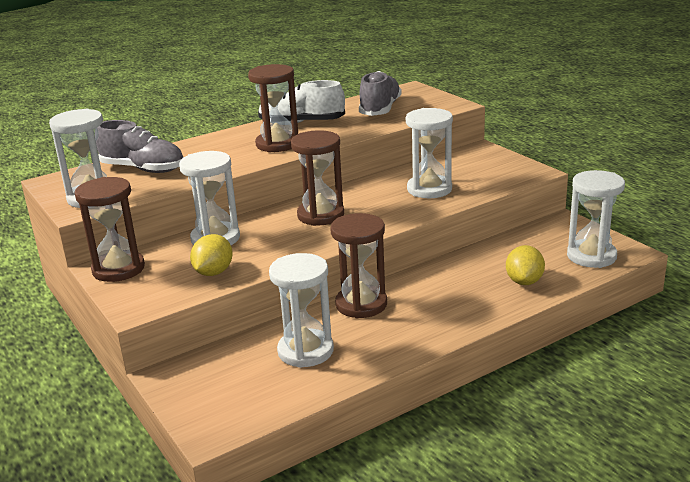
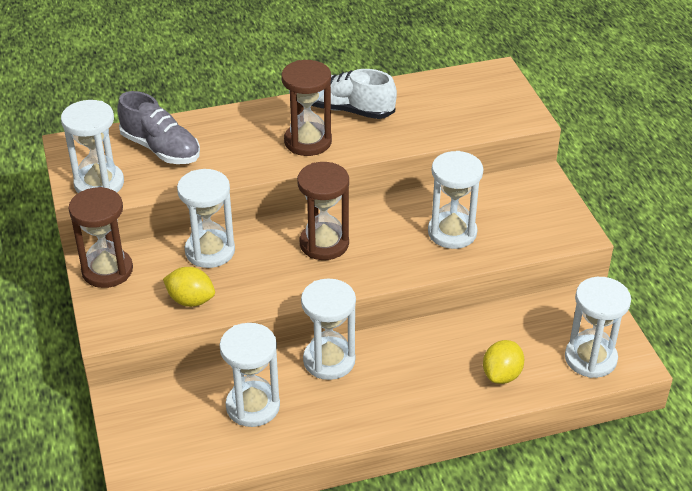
camera: 15 degrees right, 15 degrees up
(213, 272) = (191, 300): yellow lemon -> yellow lemon turned 75 degrees clockwise
(361, 304) = (329, 360): brown hourglass -> white hourglass
(380, 109) = (443, 105): grey shoe -> none

